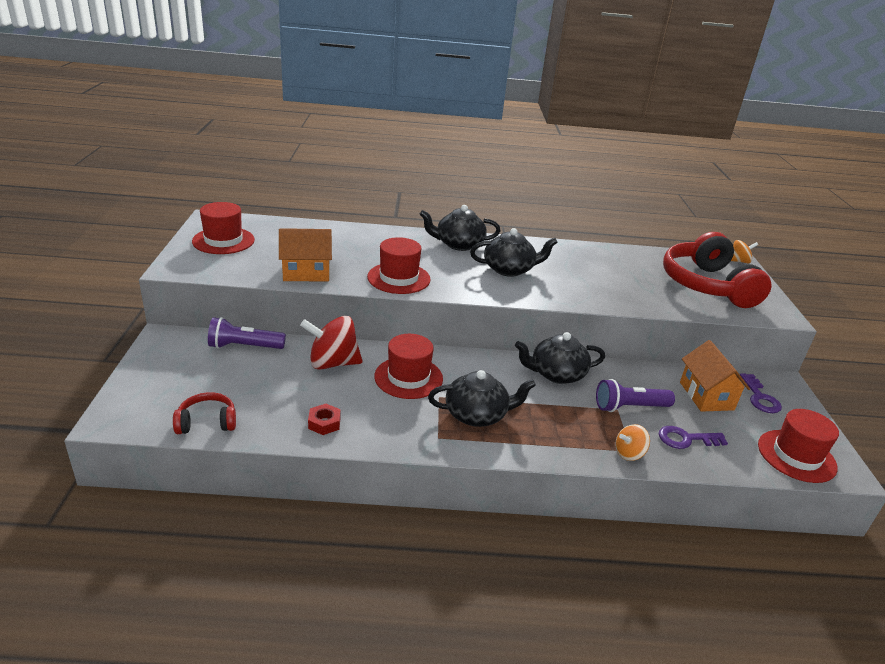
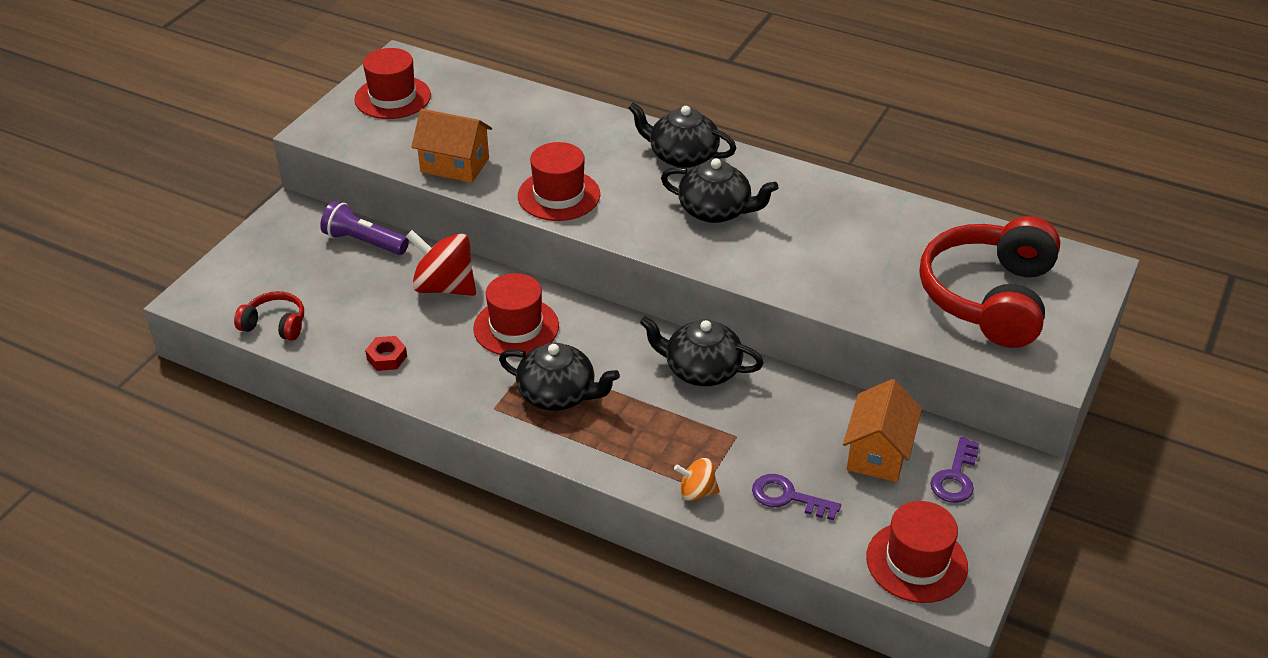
camera: 30 degrees right, 10 degrees up
(629, 407) = (755, 438): purple flashlight -> none
(738, 261) = (1096, 268): orange spinning top -> none

